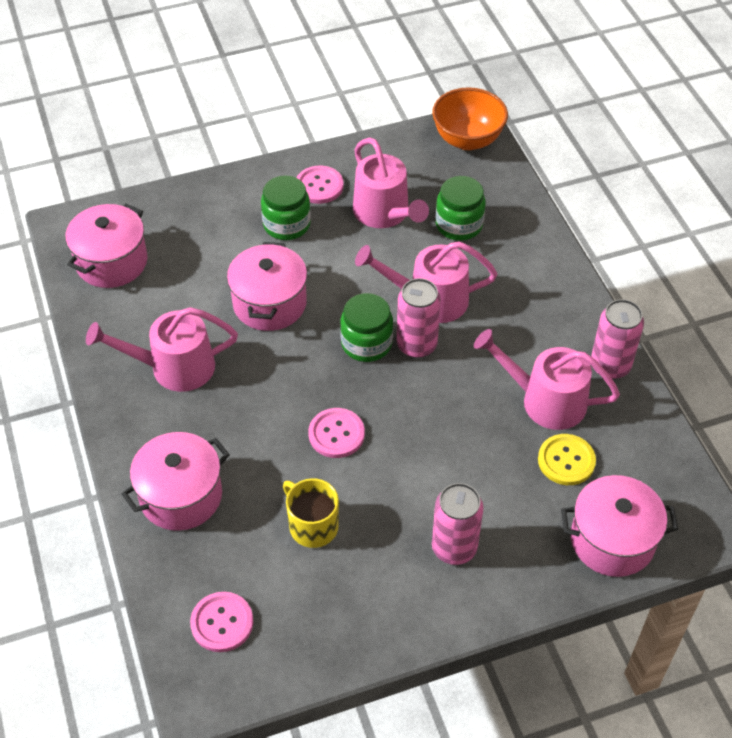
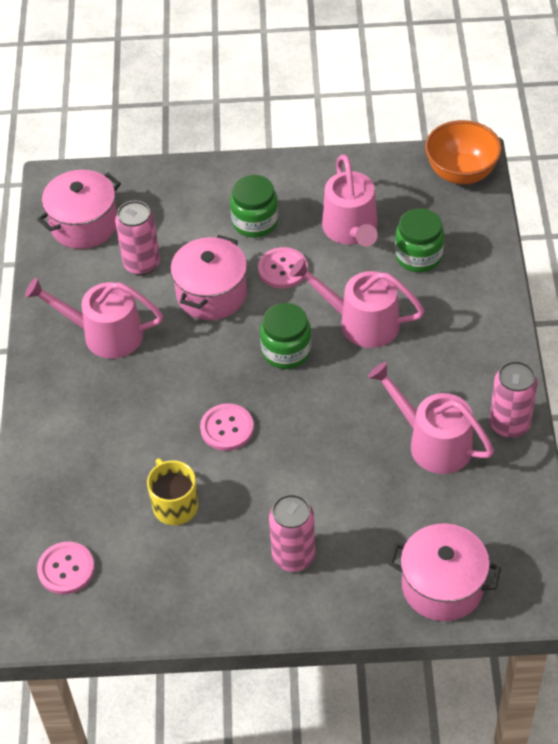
camera: 20 degrees right, 0 degrees up
(181, 496) = (70, 451): pink pot -> none
(319, 186) = (299, 190): pink button -> pink button (282, 269)
(416, 345) = (332, 363): pink can -> pink can (141, 264)
(566, 461) = (429, 503): yellow button -> none

